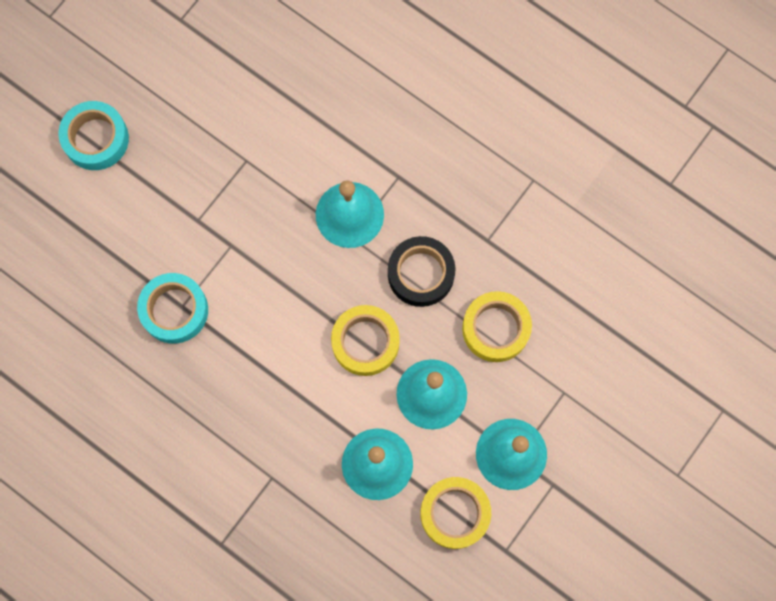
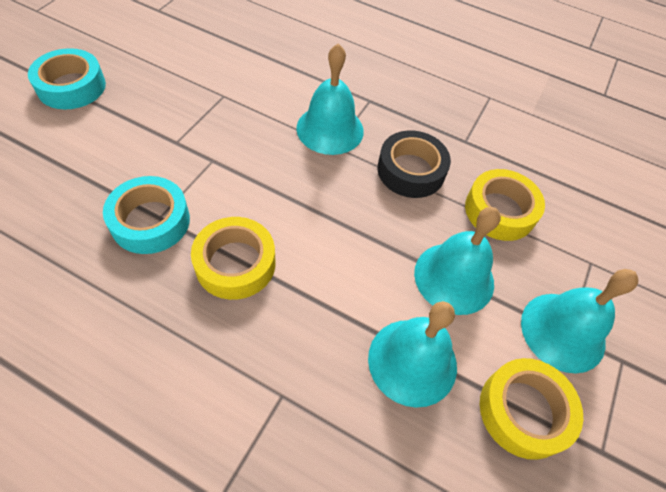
camera: 15 degrees left, 20 degrees down
(365, 342) = (369, 234): yellow tape -> yellow tape (235, 263)

